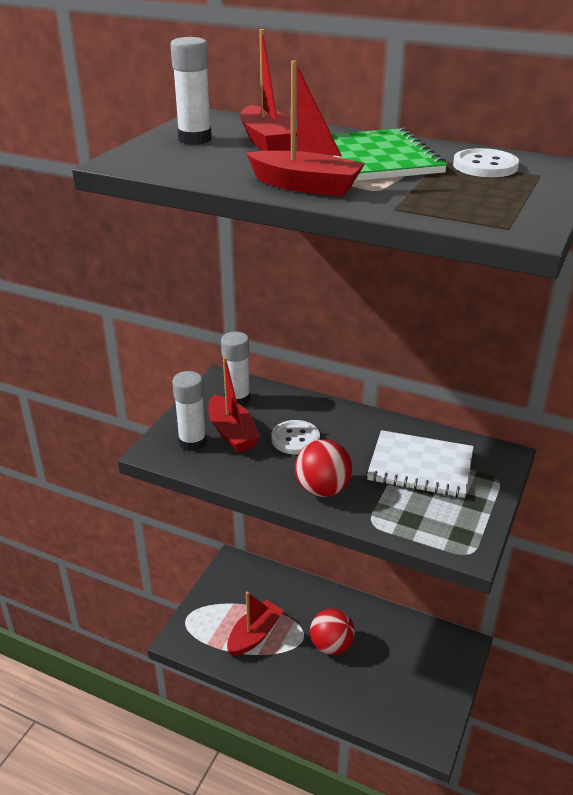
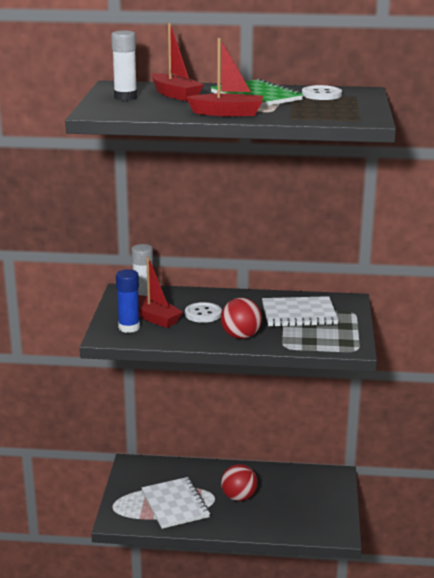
camera: 20 degrees left, 10 degrees down
(192, 442) = (129, 327): white glue stick -> blue glue stick
(254, 635) = (175, 504): red boat -> white notebook

